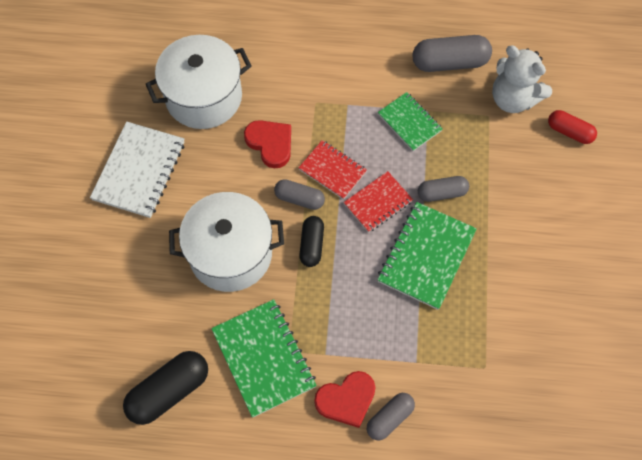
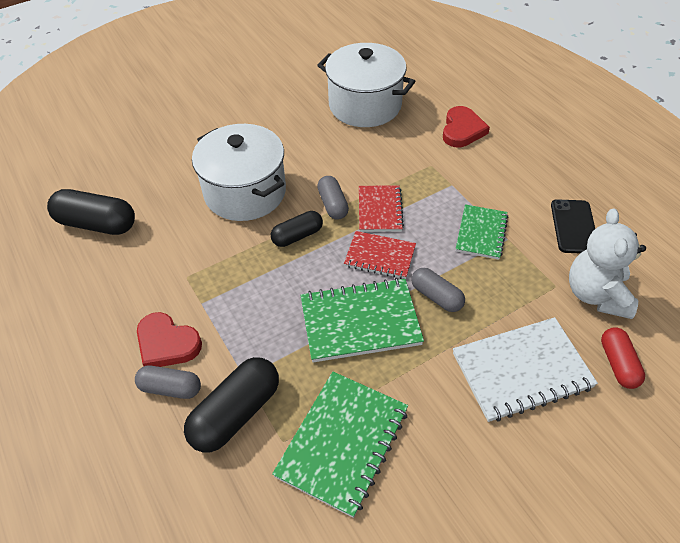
camera: 55 degrees right, 15 degrees down
(139, 171) = (269, 108): white notebook -> white notebook (521, 370)
(263, 358) = (166, 264): green notebook -> green notebook (342, 443)
(270, 144) = (364, 161): red heart -> red heart (462, 130)
(443, 385) = (236, 413): none -> black capsule
(449, 62) = (574, 226): grey capsule -> black phone

